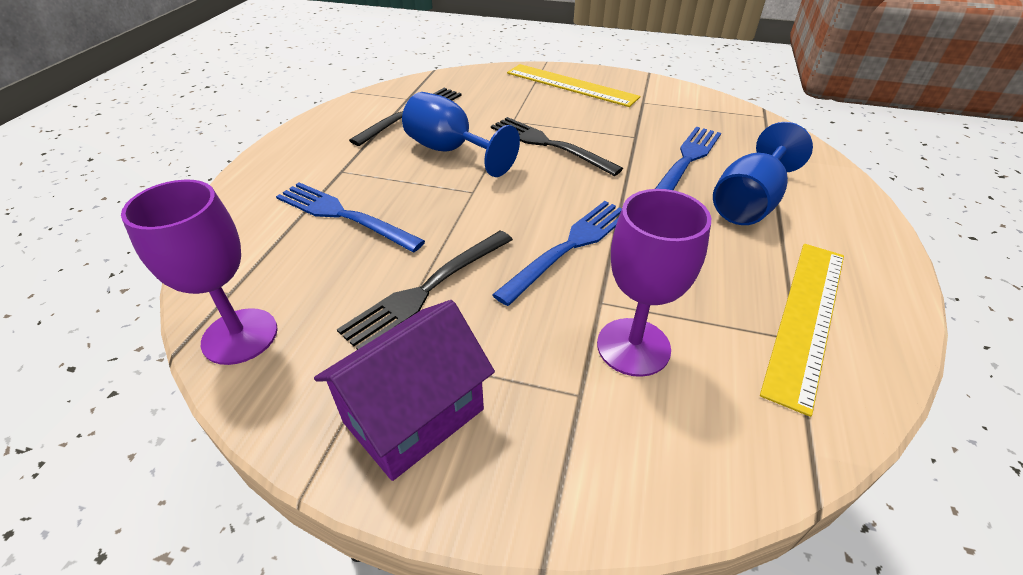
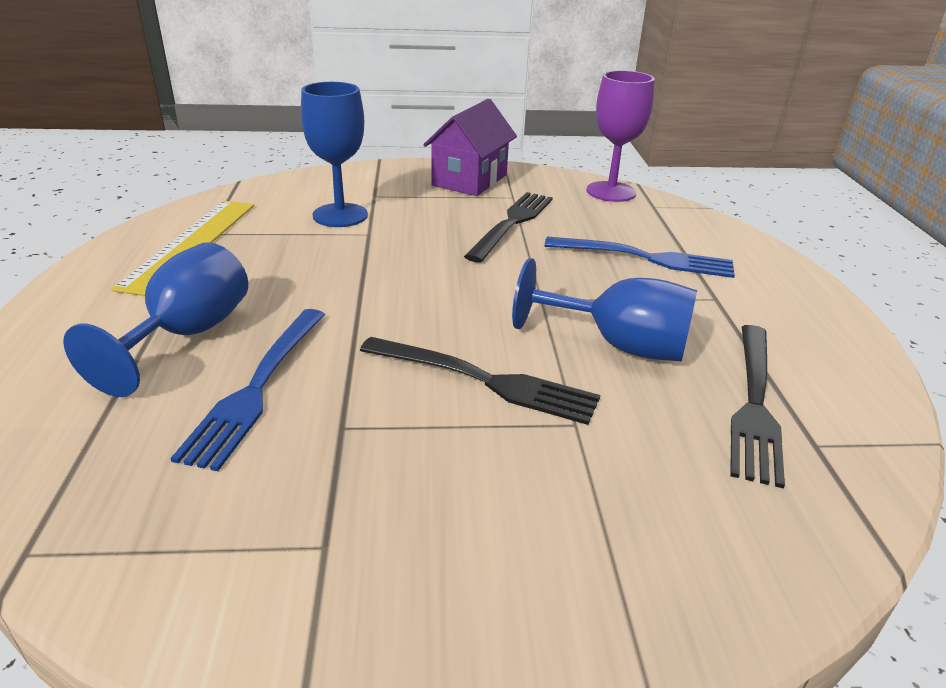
camera: 160 degrees right, 10 degrees down
(570, 246) = (406, 263): blue fork -> none
(571, 85) = (520, 580): yellow ruler -> none
(633, 347) = (340, 215): purple goblet -> blue goblet

